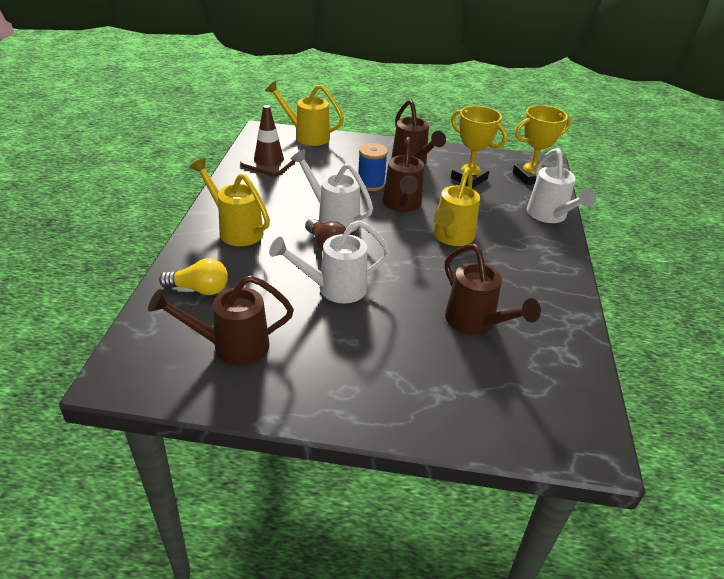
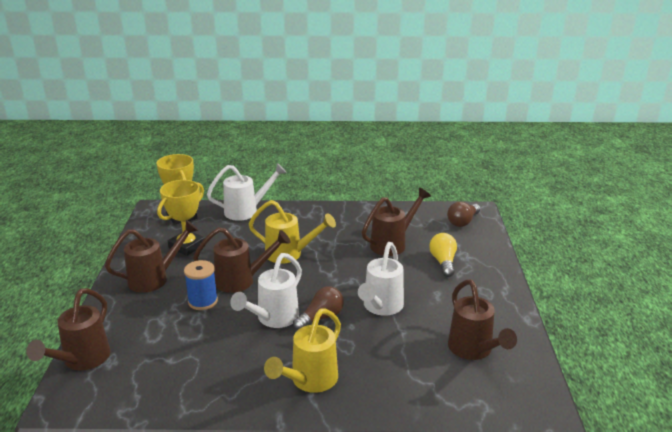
camera: 95 degrees left, 10 degrees down
(199, 289) = (413, 385): yellow light bulb -> yellow light bulb (443, 262)
(269, 162) = (154, 382): brown traffic cone -> none
(306, 136) = (81, 361): yellow watering can -> brown watering can
(333, 289) = (380, 307): white watering can -> white watering can turned 45 degrees clockwise
(549, 418) = (463, 222): none -> brown light bulb

